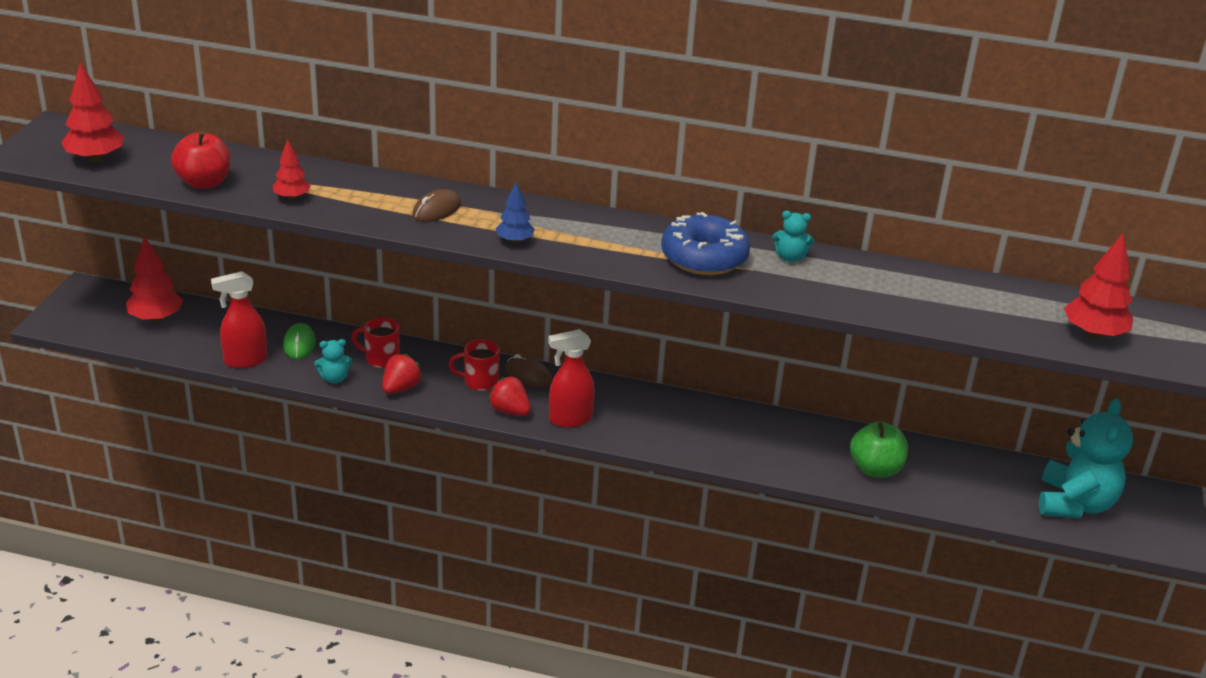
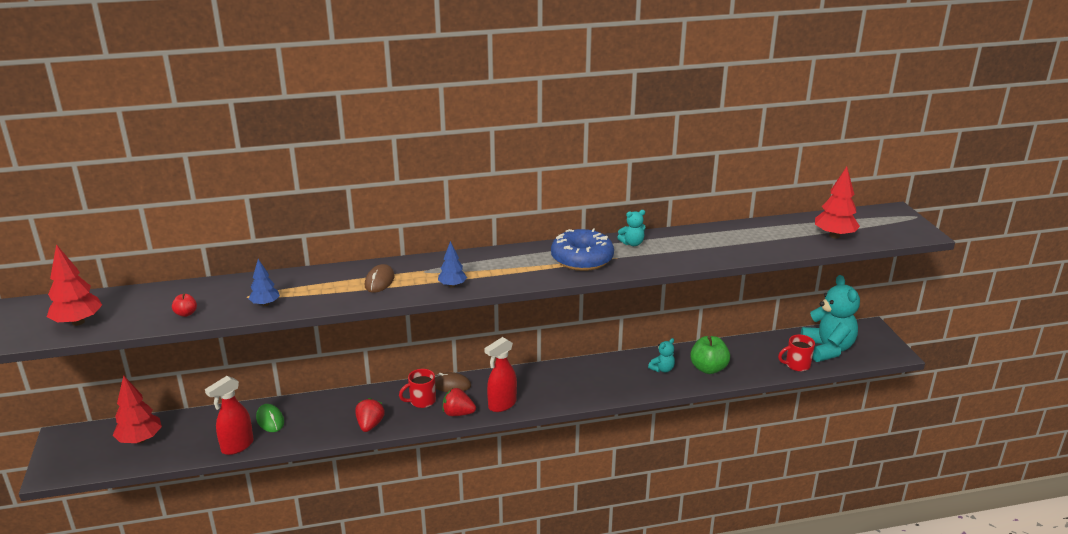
camera: 25 degrees left, 5 degrees down
(204, 183) = (186, 313): red apple -> red apple, size x0.50
(292, 198) = (265, 304): red tree -> blue tree
(334, 378) = (316, 435): turquoise teddy bear -> turquoise teddy bear (662, 369)
(381, 359) = (339, 410): red mug -> red mug (796, 365)

